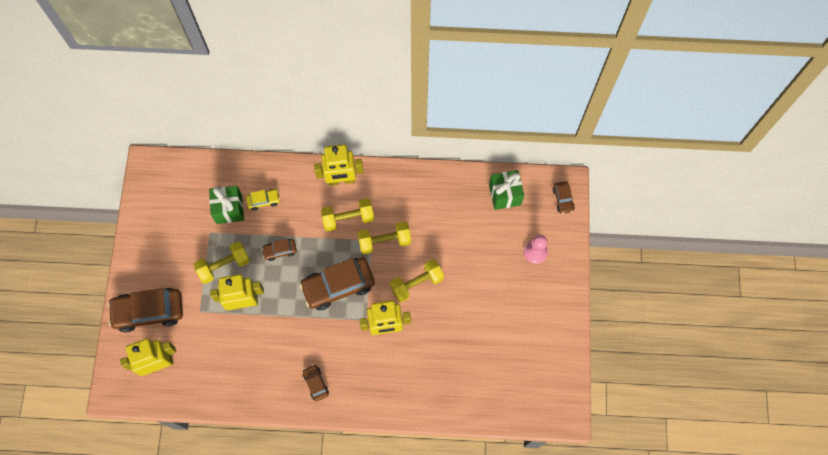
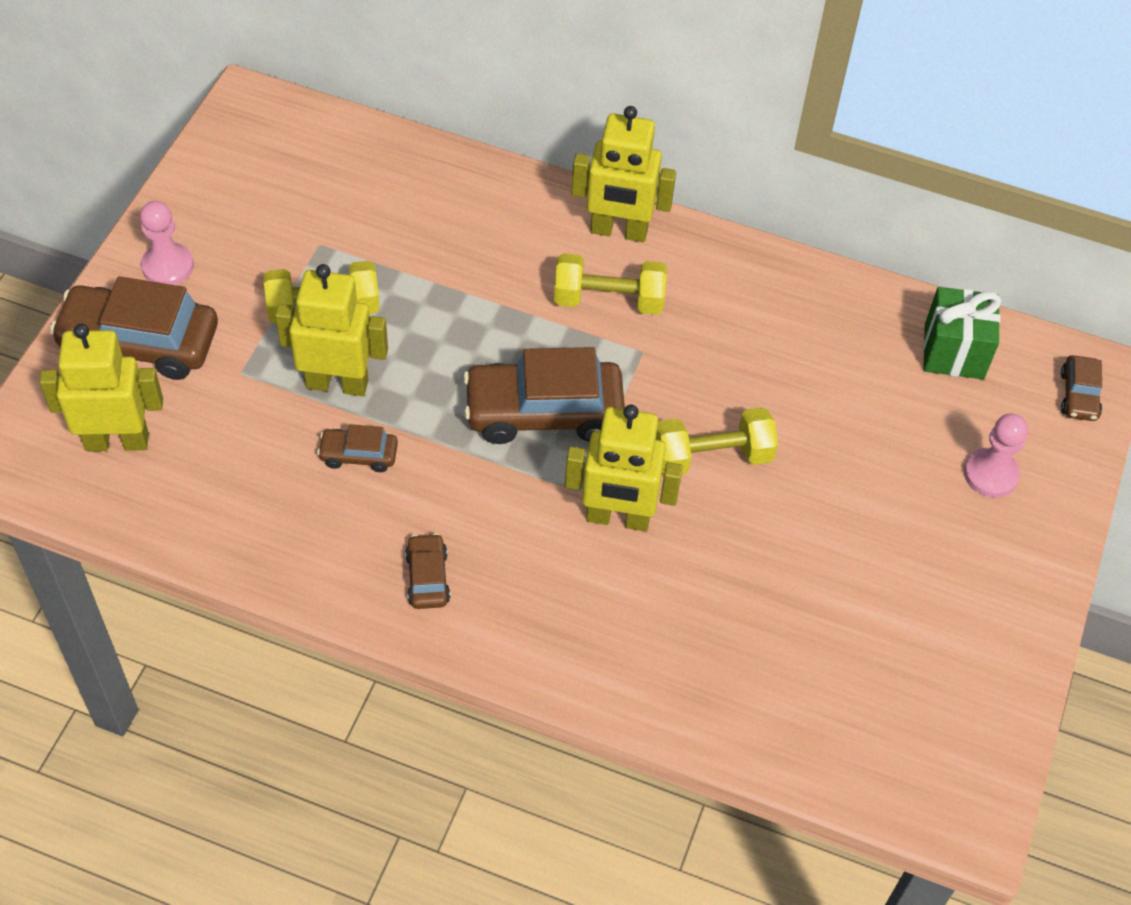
camera: 15 degrees right, 15 degrees down
(145, 267) = (168, 266): none -> pink pawn
(229, 209) = (374, 217): green gift -> none
(263, 201) = (449, 222): yellow car -> none
(280, 251) = (447, 315): brown car -> brown car (358, 455)
(384, 241) = (670, 361): yellow dumbbell -> none

